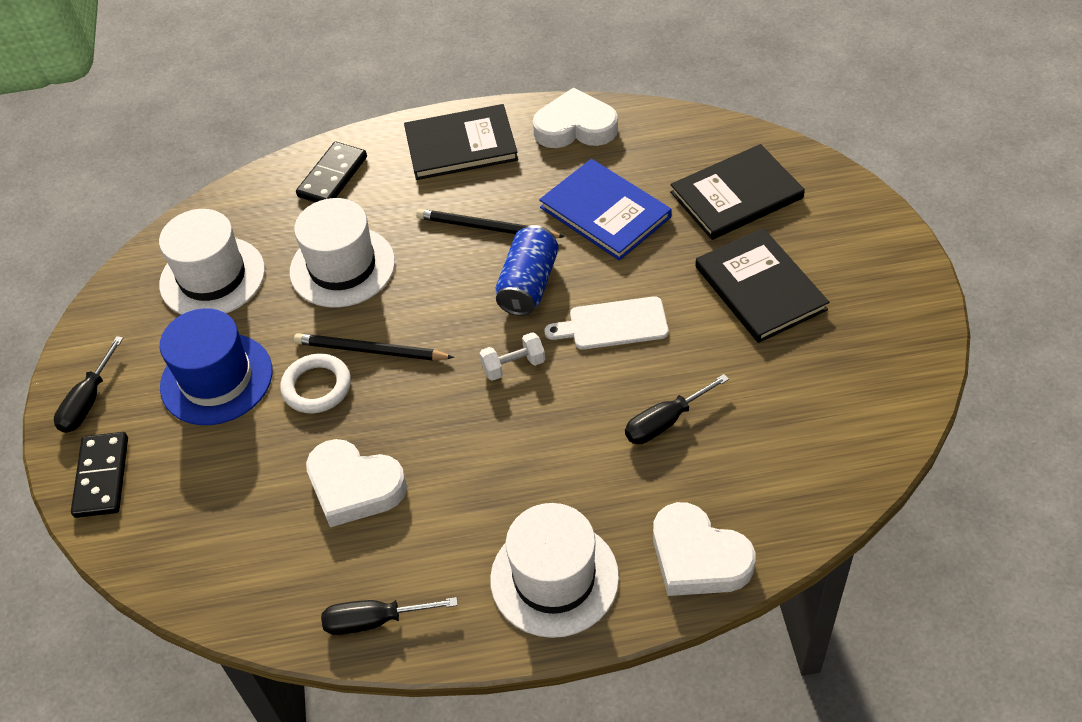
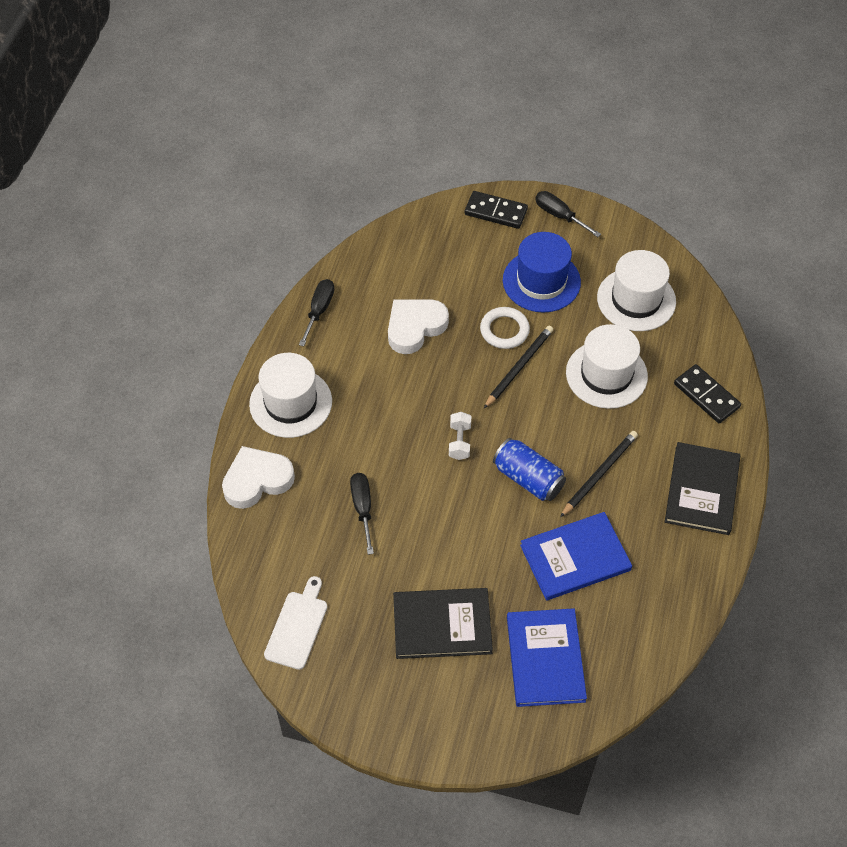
camera: 110 degrees right, 5 degrees up
(575, 127) = (685, 579): white heart -> none
(613, 324) = (462, 515): white cutting board -> white cutting board (297, 626)
(736, 195) = (545, 659): black book -> blue book

